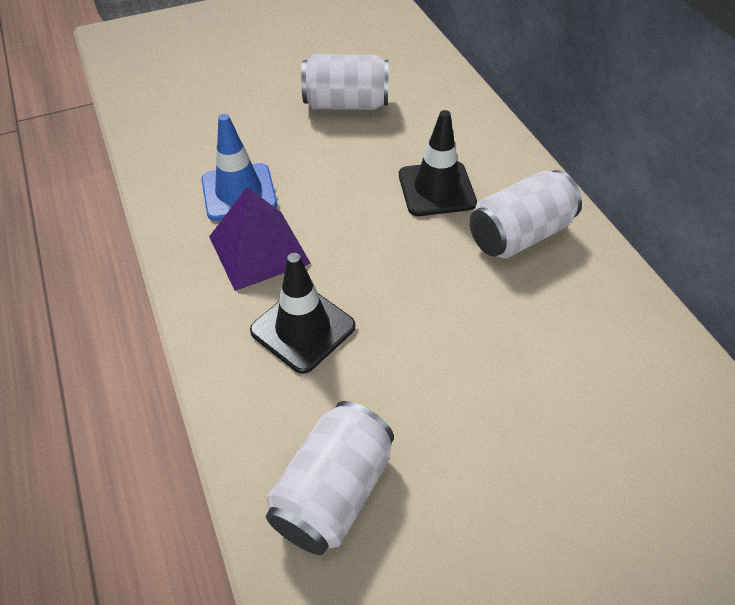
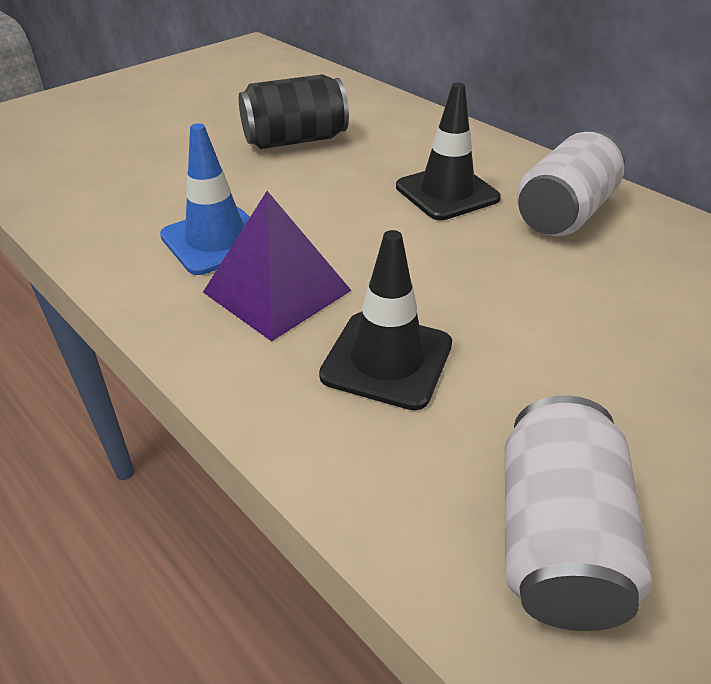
camera: 20 degrees left, 10 degrees down
(346, 104) = (295, 140): white can -> black can

